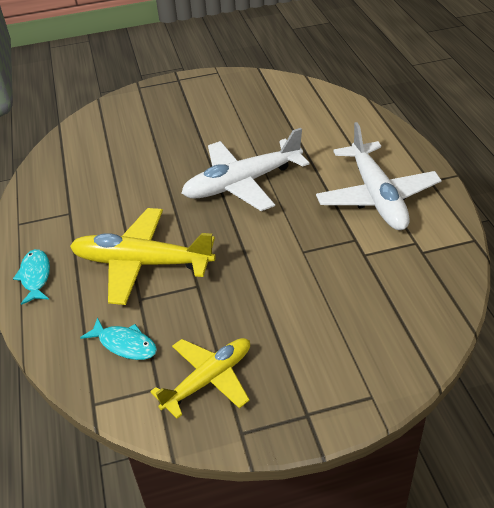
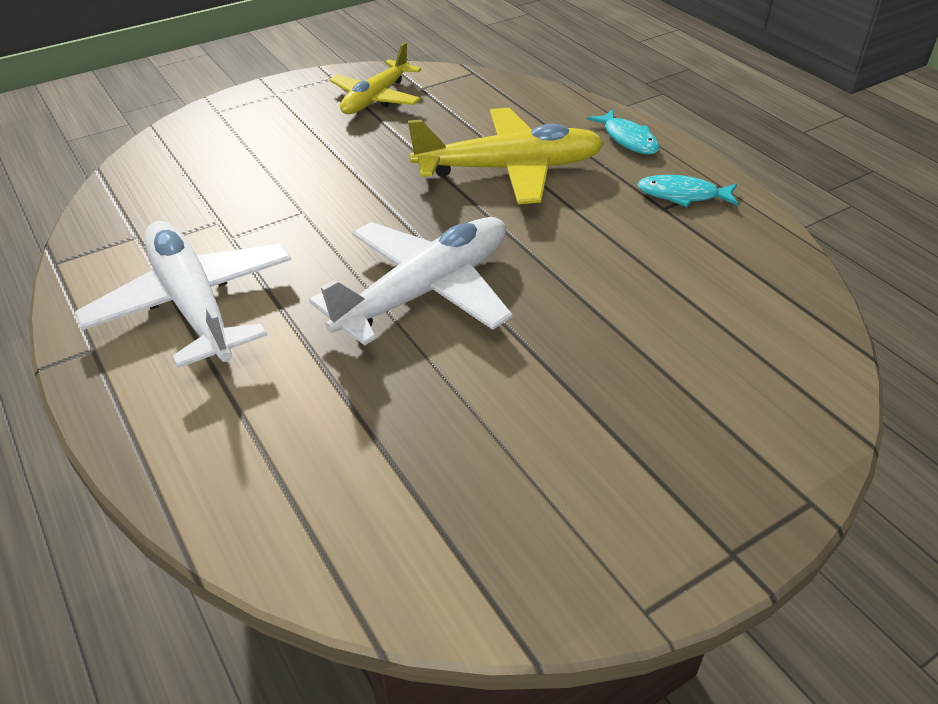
camera: 160 degrees right, 0 degrees up
(125, 344) = (474, 107): turquoise fish -> turquoise fish (682, 195)

